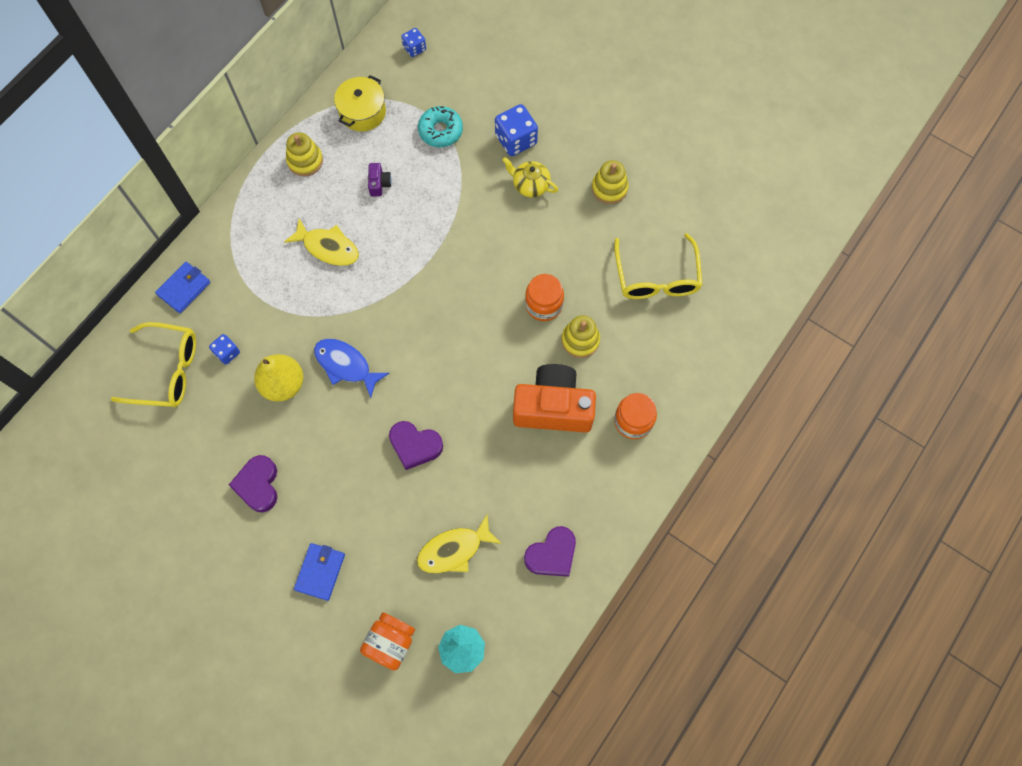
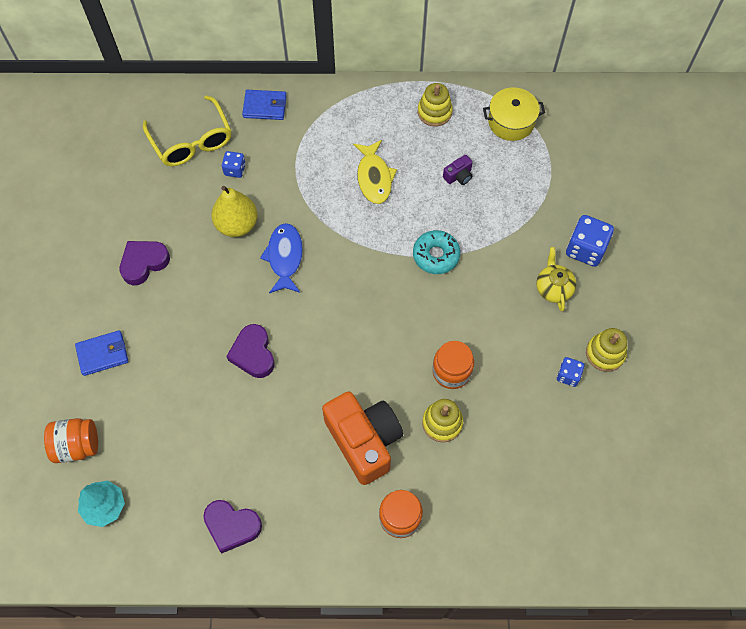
camera: 55 degrees right, 5 degrees down
(414, 48) = (601, 119): blue dice -> blue dice (568, 375)
(440, 131) = (544, 188): turquoise donut -> turquoise donut (436, 255)
(454, 550) = (185, 443): yellow fish -> none
(656, 277) = (552, 449): yellow glasses -> none

